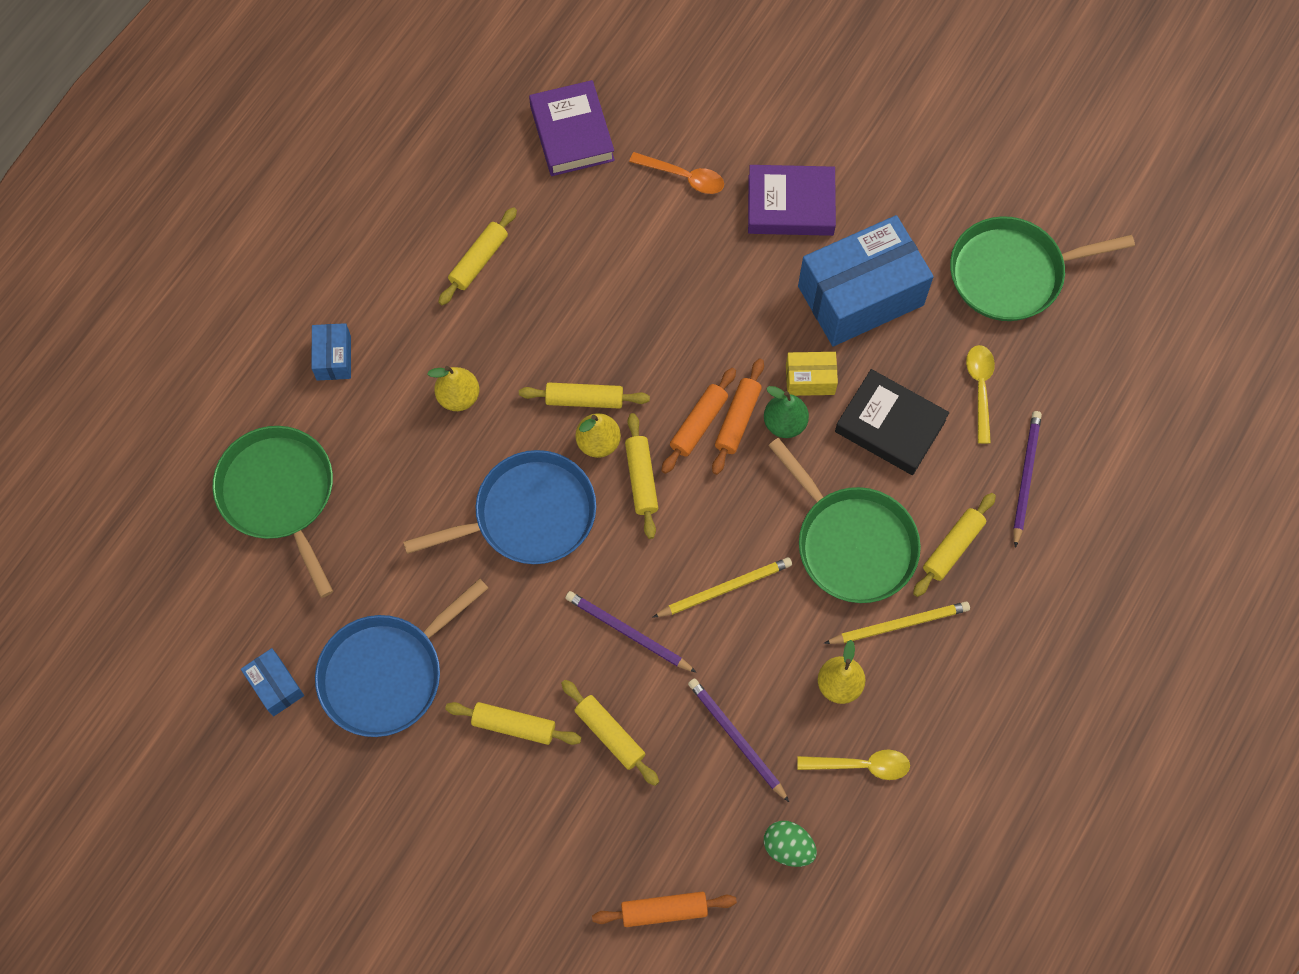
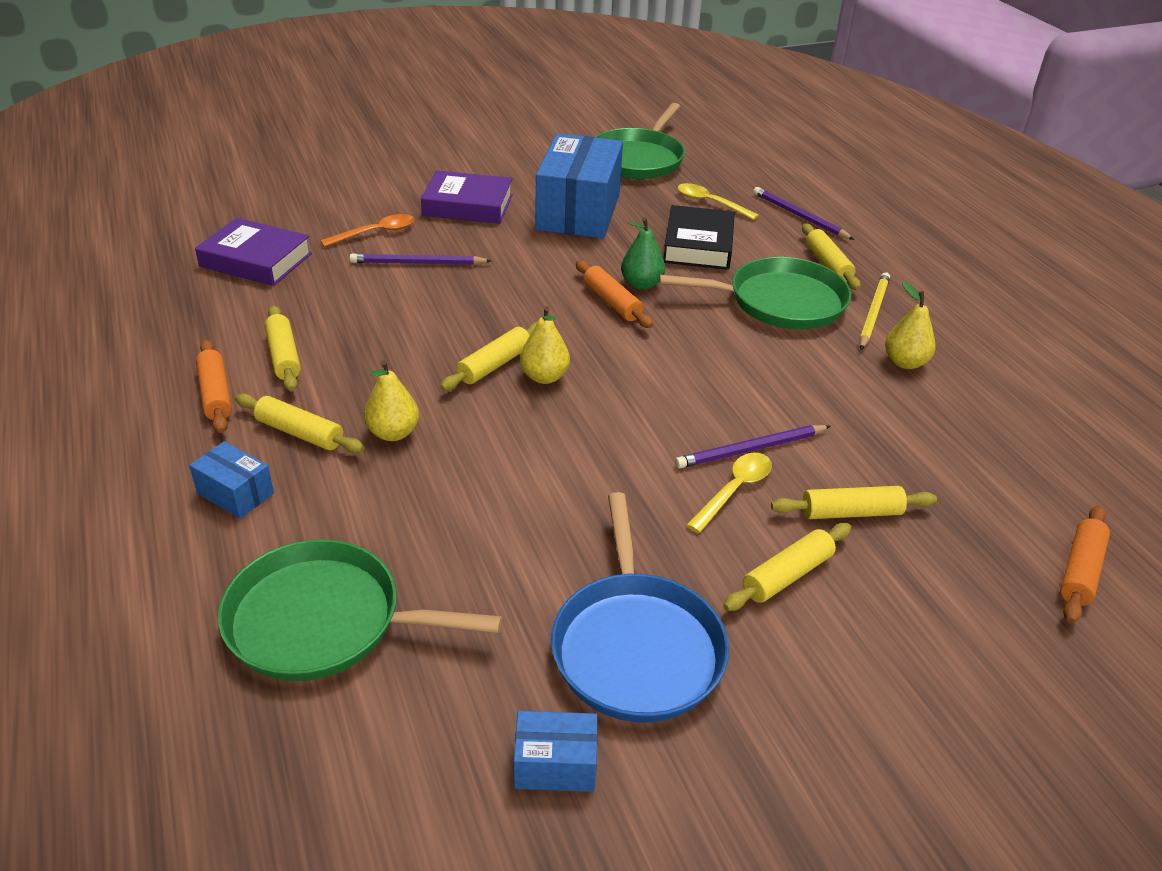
camera: 55 degrees left, 30 degrees down
(528, 515) = (566, 450): blue pan -> none
(641, 479) = (607, 371): yellow rolling pin -> yellow rolling pin (300, 433)
(699, 424) = (592, 321): orange rolling pin -> orange rolling pin (216, 394)
(725, 588) = (759, 377): yellow pencil -> none
(736, 738) = (916, 438): purple pencil -> purple pencil (417, 263)
(788, 847) = (1051, 460): green egg -> none
(790, 205) = (468, 205): purple book -> purple book turned 60 degrees clockwise
(810, 379) = (618, 258): yellow box -> none
(861, 765) = (992, 385): yellow spoon -> yellow spoon (734, 490)
(890, 426) = (698, 245): black book -> black book turned 60 degrees counterclockwise

